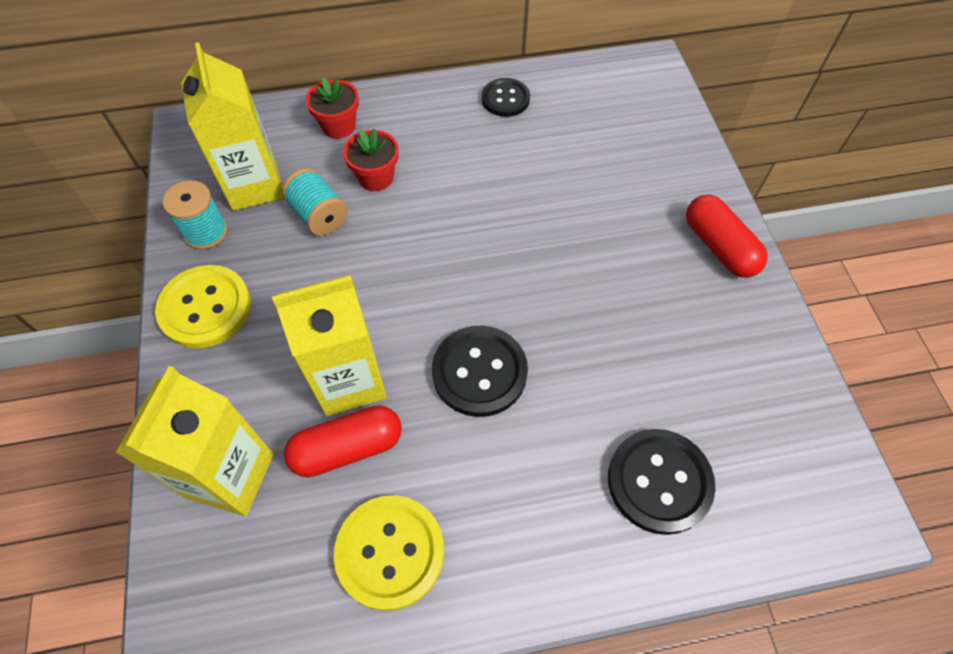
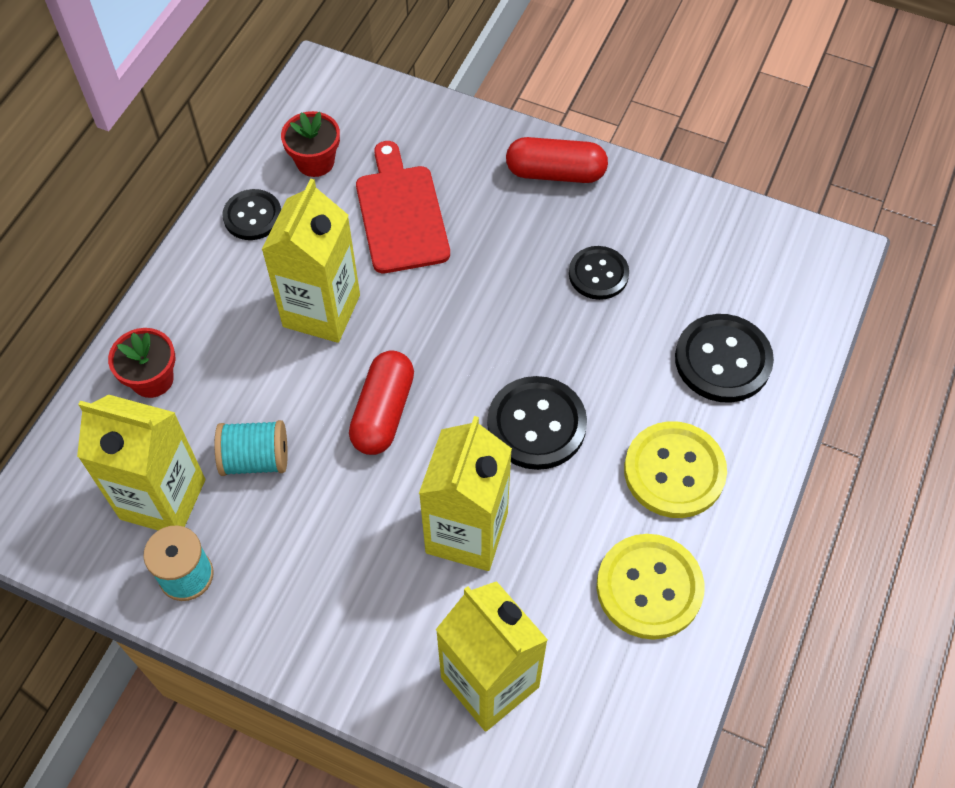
camera: 55 degrees left, 0 degrees up
(205, 308) = (285, 620): yellow button -> yellow button (674, 471)
(347, 448) = (532, 570): red capsule -> red capsule (383, 412)
(376, 177) = (251, 383): red flower pot -> red flower pot (315, 162)
(464, 180) = (321, 311): none -> yellow carton
(586, 175) = (401, 214): none -> red cutting board
(655, 333) = (598, 274): none -> black button

